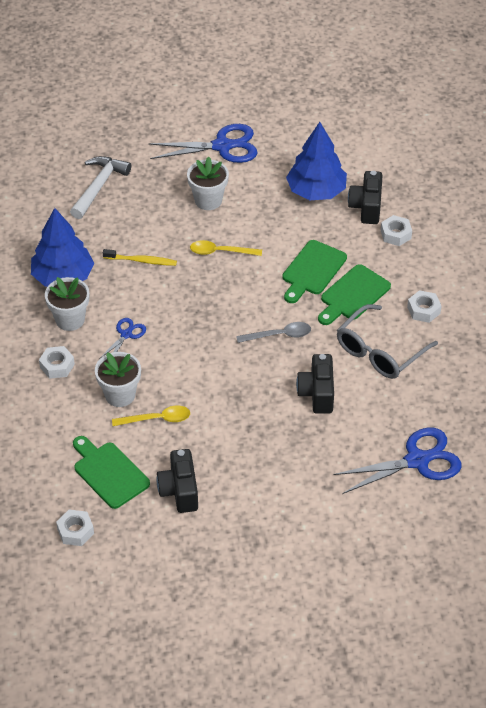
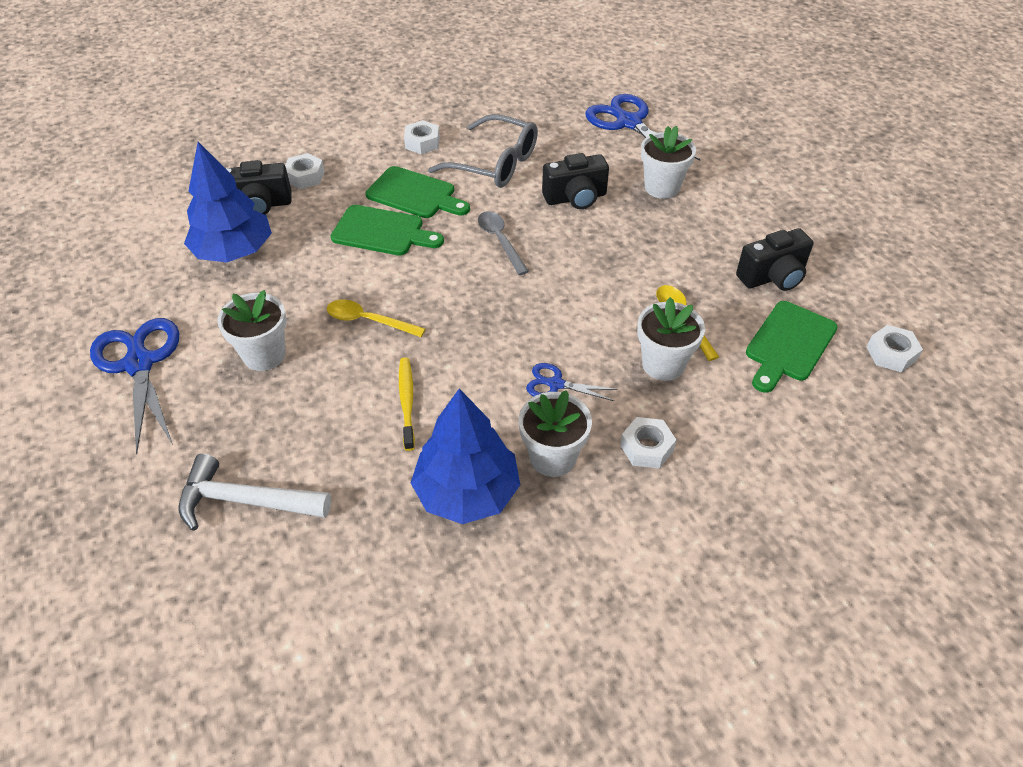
camera: 105 degrees left, 0 degrees up
(220, 252) = (368, 321): yellow spoon -> yellow spoon turned 120 degrees clockwise
(313, 455) = (662, 187): none -> white flower pot

